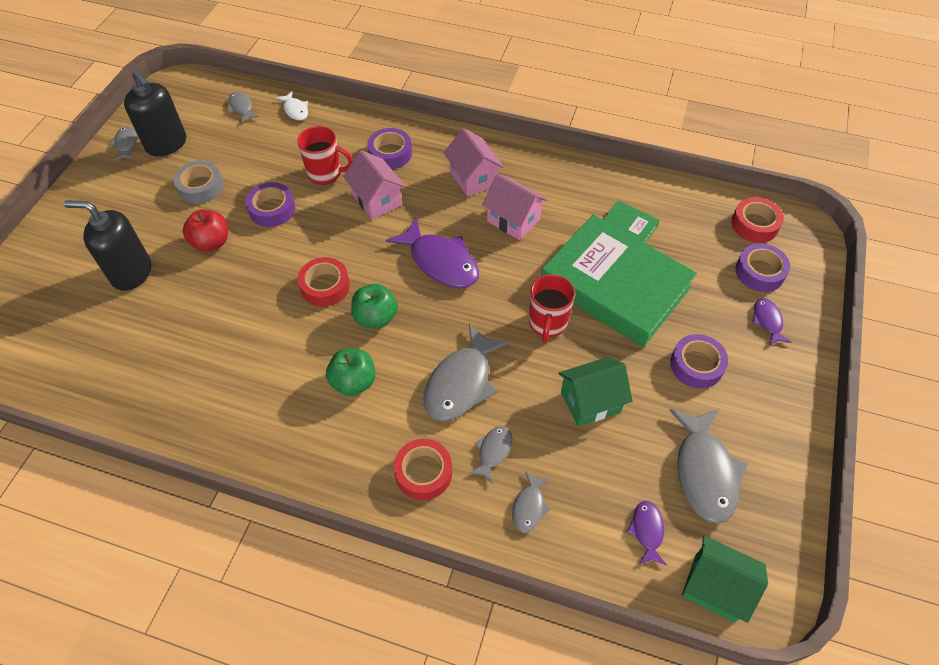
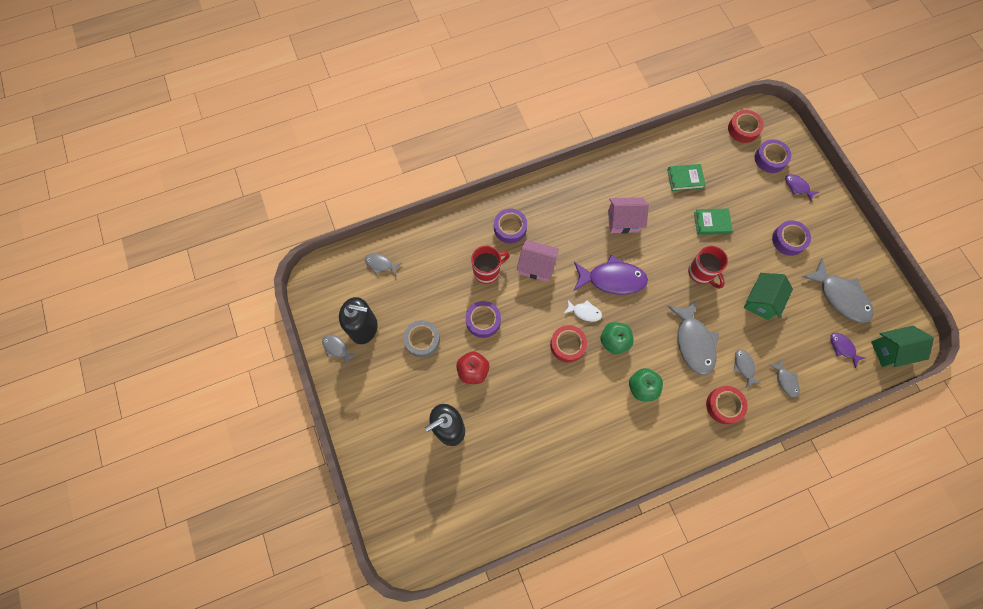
camera: 40 degrees left, 15 degrees up
(295, 110) = (417, 240): white fish -> white fish (584, 312)
(473, 178) = (574, 209): pink house -> none
(615, 286) = (711, 223): green book -> green book, size x0.41

